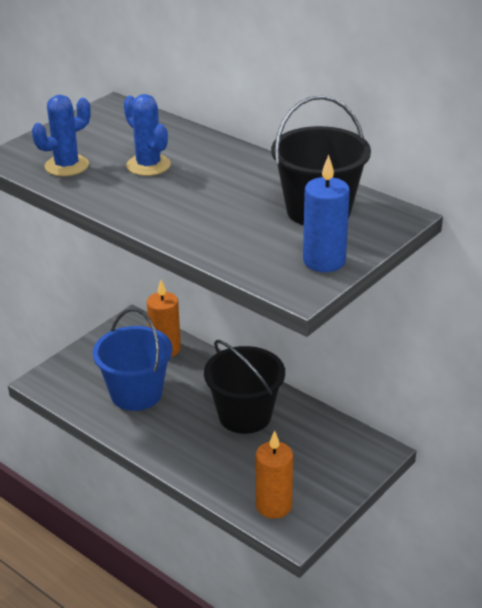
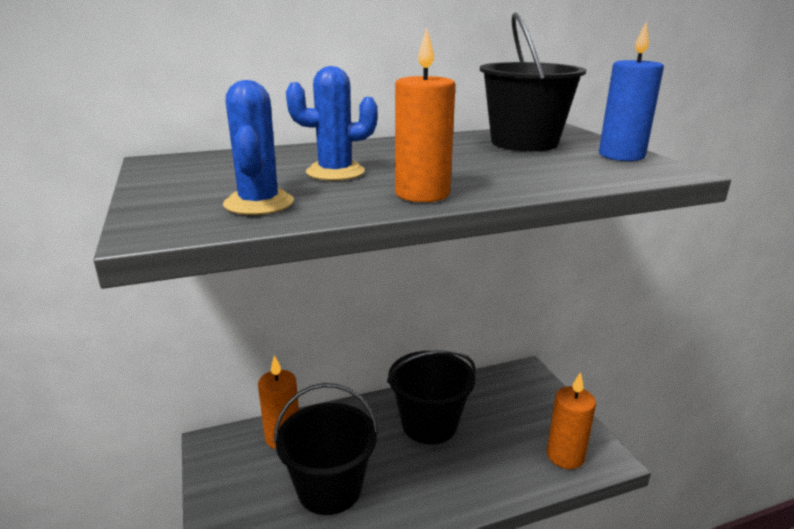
camera: 60 degrees left, 10 degrees down
(131, 206) = (422, 194): none -> orange candle
(136, 393) = (329, 488): blue bucket -> black bucket

